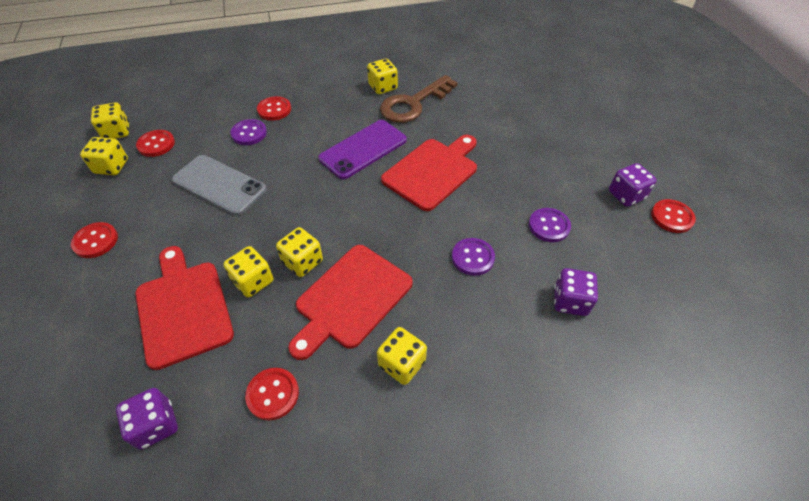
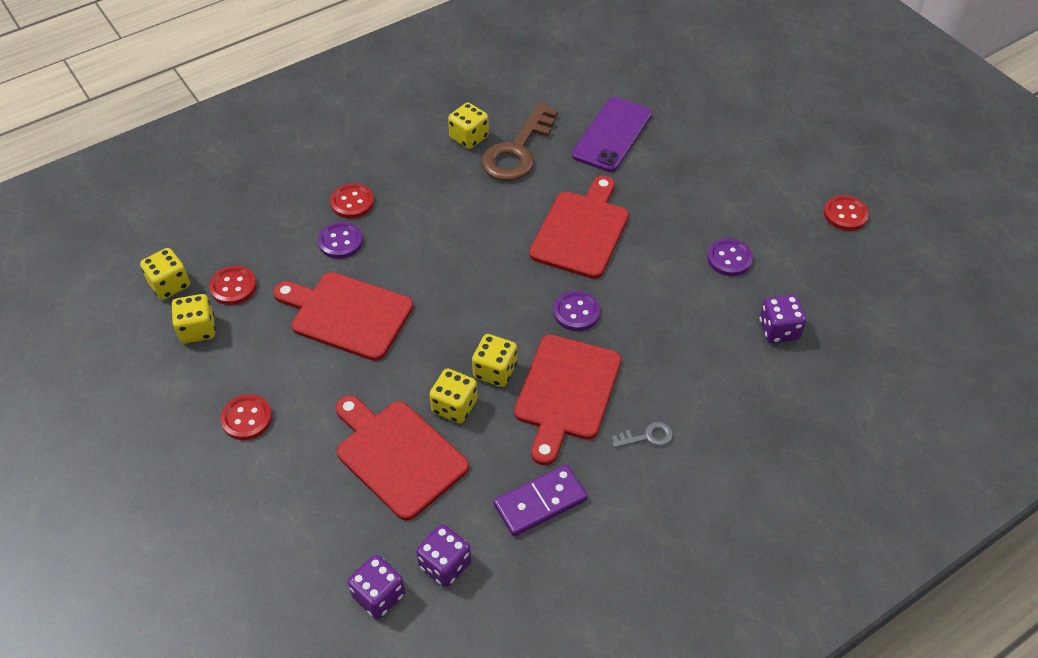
camera: 20 degrees left, 0 degrees up
(219, 185) = (347, 314): grey phone -> red cutting board
(273, 394) = (540, 502): red button -> purple domino
(363, 149) = (489, 225): purple phone -> purple phone (612, 134)
(402, 364) = (647, 437): yellow dice -> grey key
(472, 257) = (667, 314): purple button -> purple button (576, 312)
(626, 195) = (793, 202): purple dice -> purple dice (379, 595)

